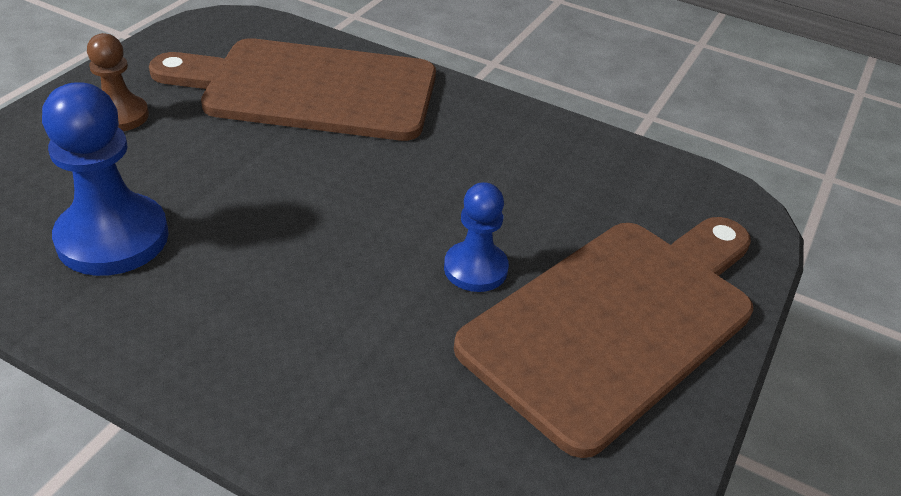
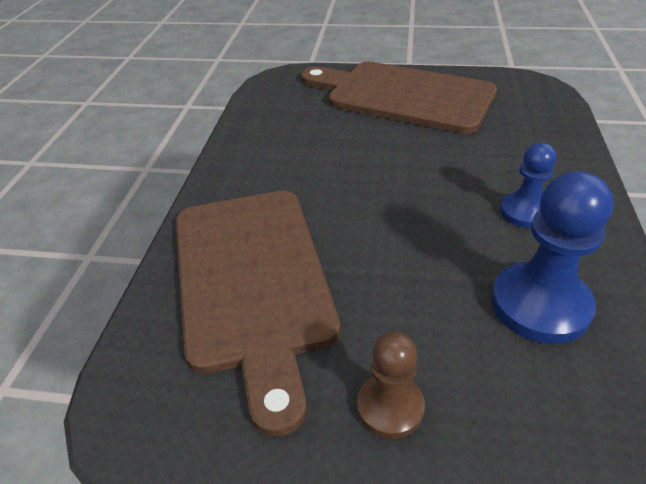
camera: 105 degrees left, 0 degrees up
(475, 269) = (406, 141): blue pawn -> blue pawn (524, 212)

